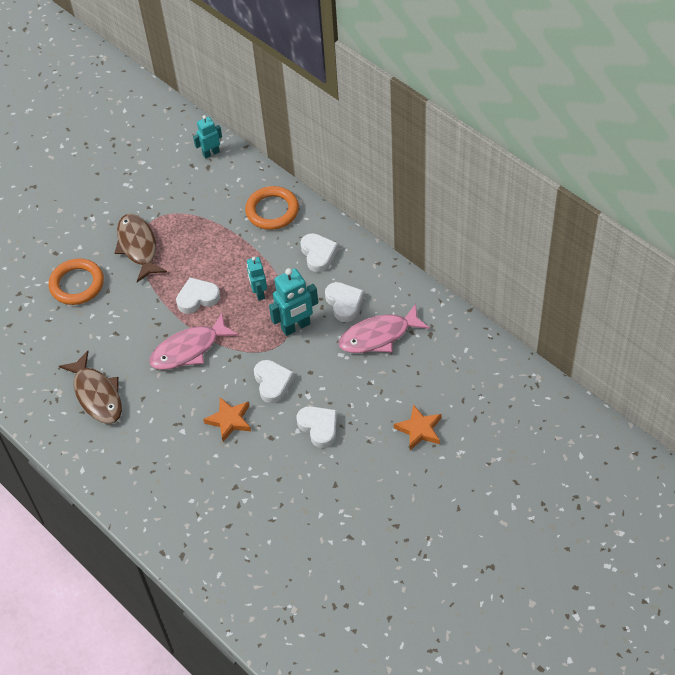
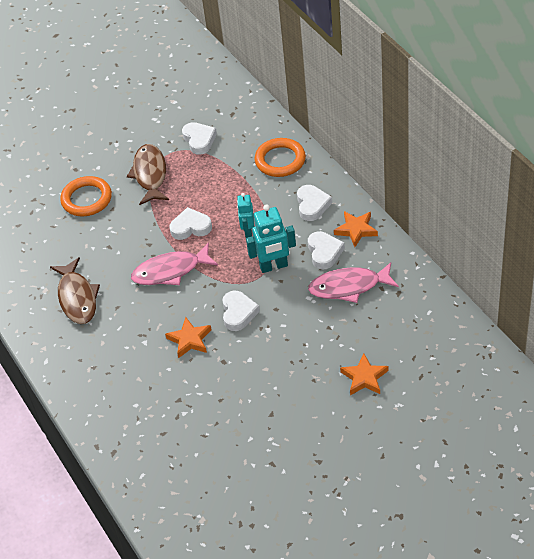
camera: 15 degrees right, 5 degrees down
(211, 153) = (238, 102): turquoise robot -> none
(319, 427) = (270, 360): white heart -> white heart (199, 140)
(370, 274) = (356, 230): none -> orange star

